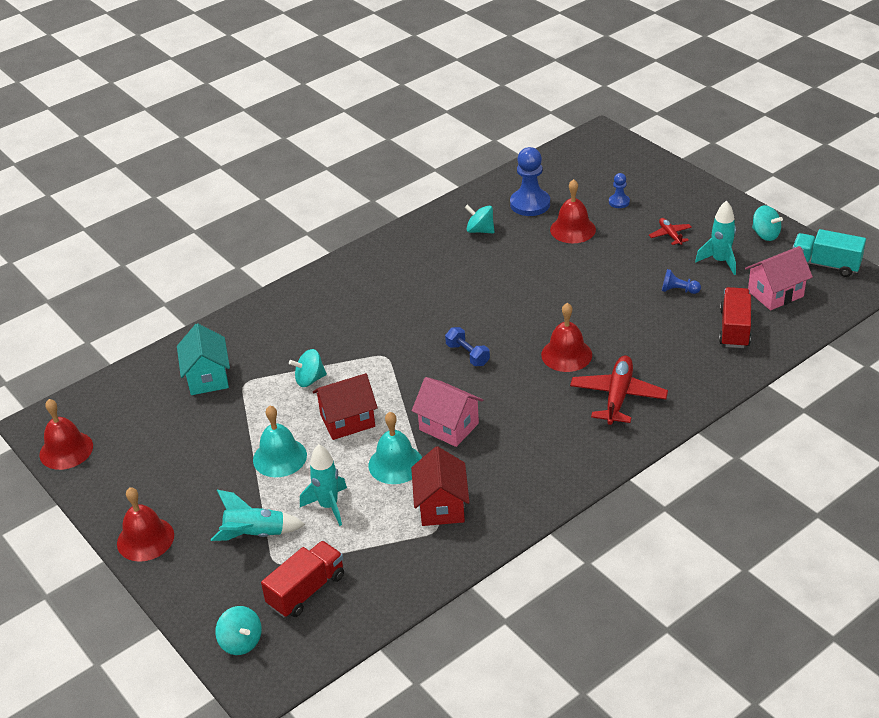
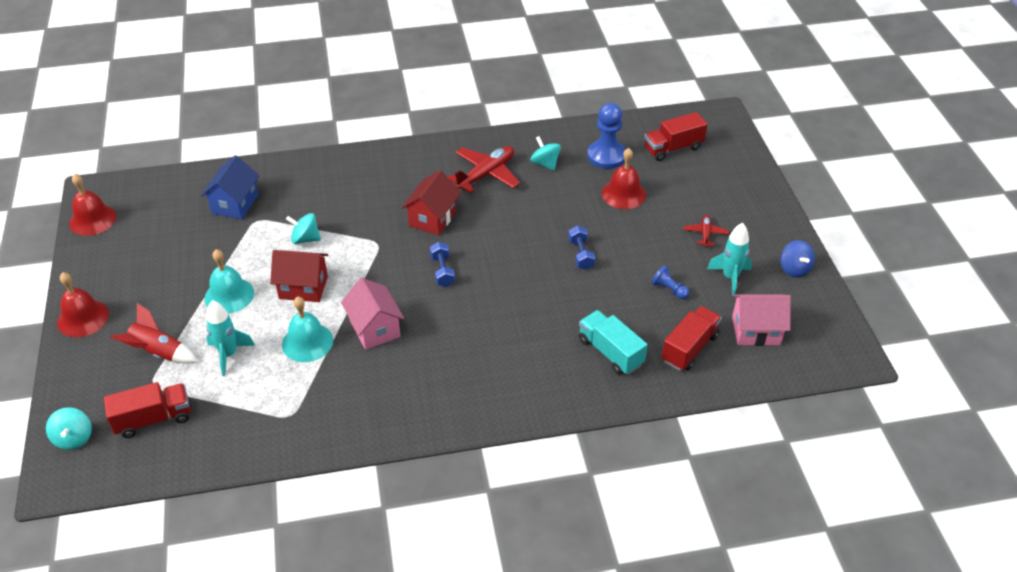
camera: 25 degrees right, 5 degrees up
(207, 377) = (235, 204): turquoise house -> blue house
(255, 534) = (158, 352): turquoise rocket -> red rocket
(441, 506) = (310, 397): red house -> red house (432, 218)
(566, 354) = (522, 307): red bell -> none
(579, 292) = (581, 255): none -> blue dumbbell
(583, 176) = (673, 148): none -> red truck
(618, 396) = (533, 366): red plane -> red plane (486, 174)
(619, 202) = (685, 184): blue pawn -> none
(765, 234) = (794, 269): turquoise spinning top -> blue spinning top
(825, 265) = (828, 322): turquoise truck -> turquoise truck (610, 352)

